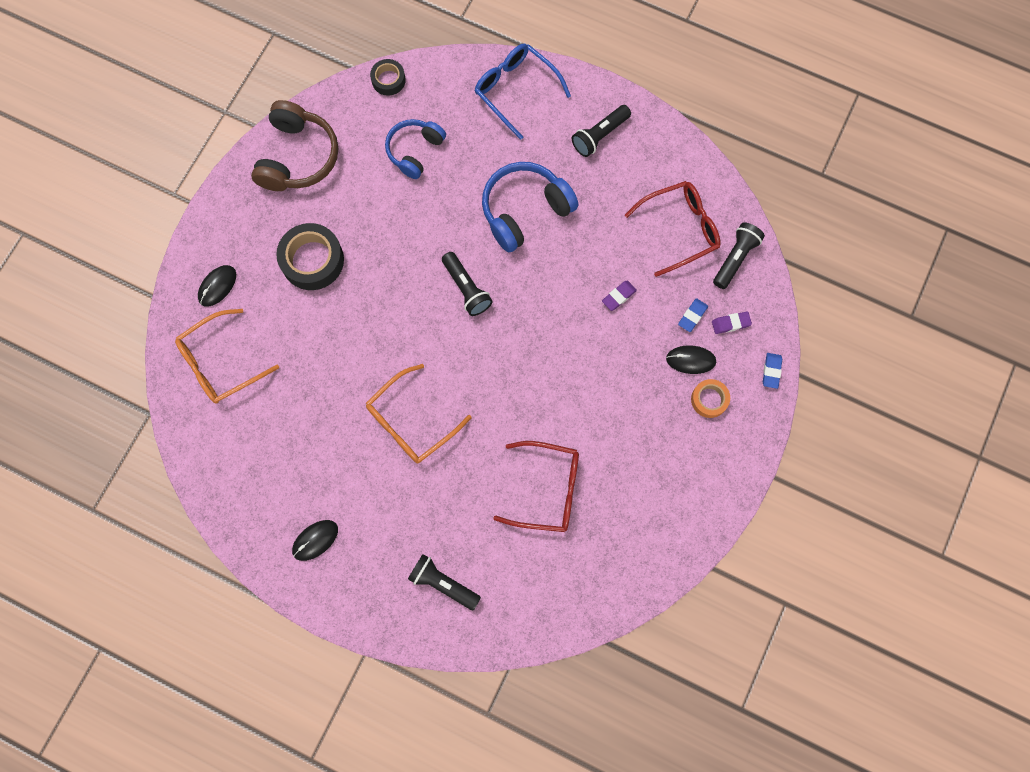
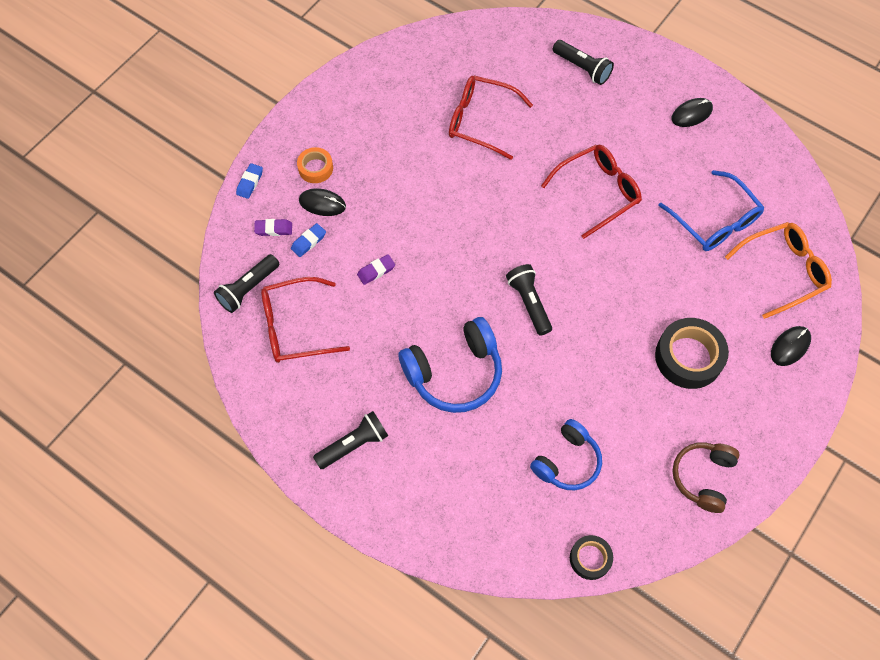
camera: 170 degrees left, 10 degrees down
(297, 157) = (703, 477): brown headphones -> brown headphones, size x0.67
(411, 422) = (598, 192): orange glasses -> red glasses
(515, 90) = (439, 518): blue glasses -> blue glasses (715, 221)

